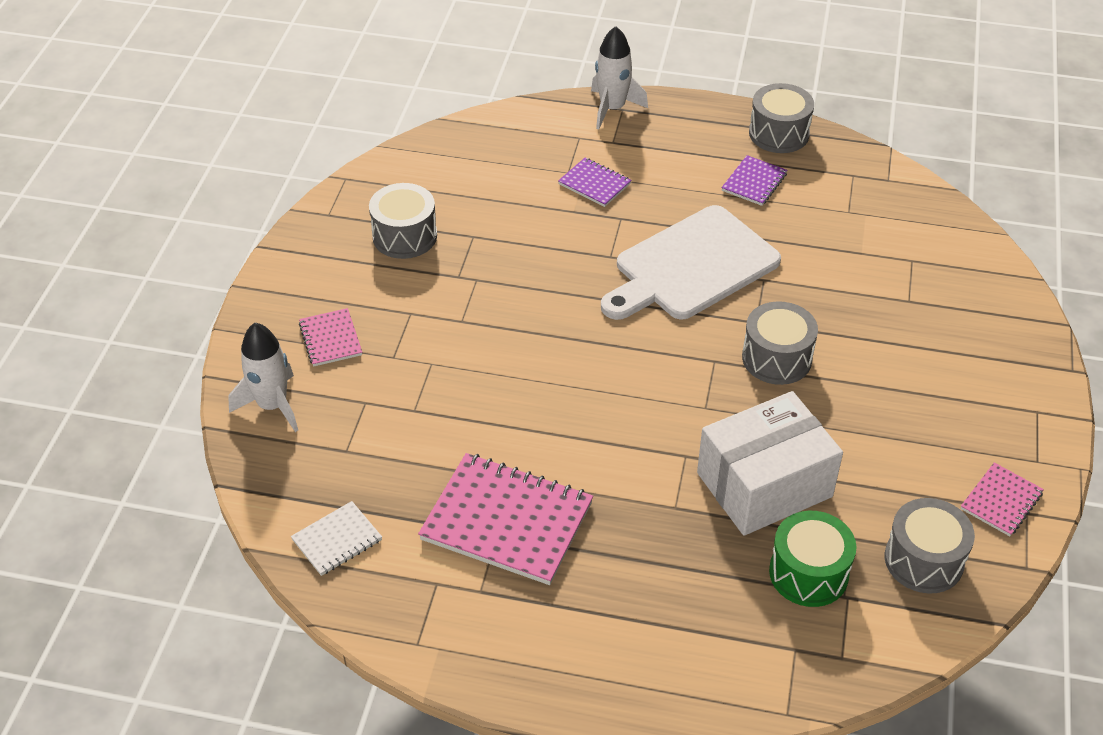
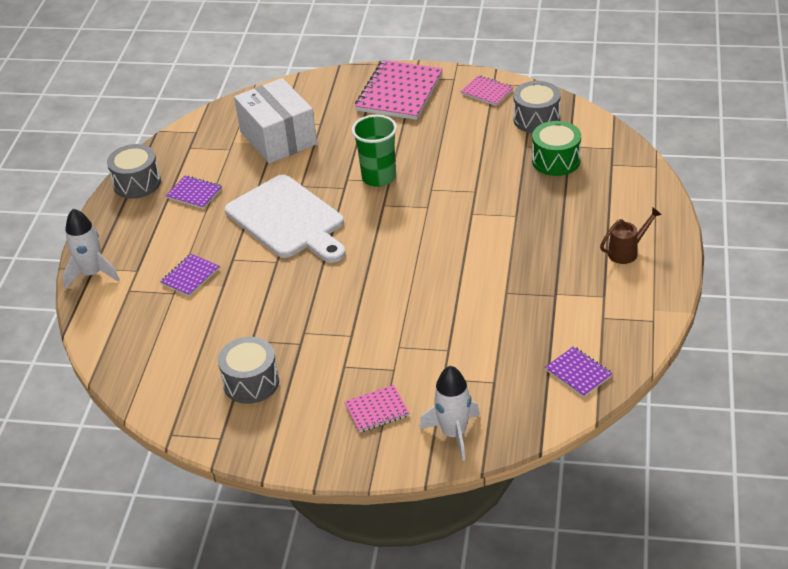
camera: 90 degrees left, 5 degrees down
(337, 540) = (578, 373): white notebook -> purple notebook
(507, 521) = (543, 290): pink notebook -> pink notebook (399, 92)
(572, 635) = (627, 252): none -> brown watering can
(764, 485) = (490, 179): white box -> white box (278, 138)
(776, 358) = (378, 177): grey drum -> green cup

